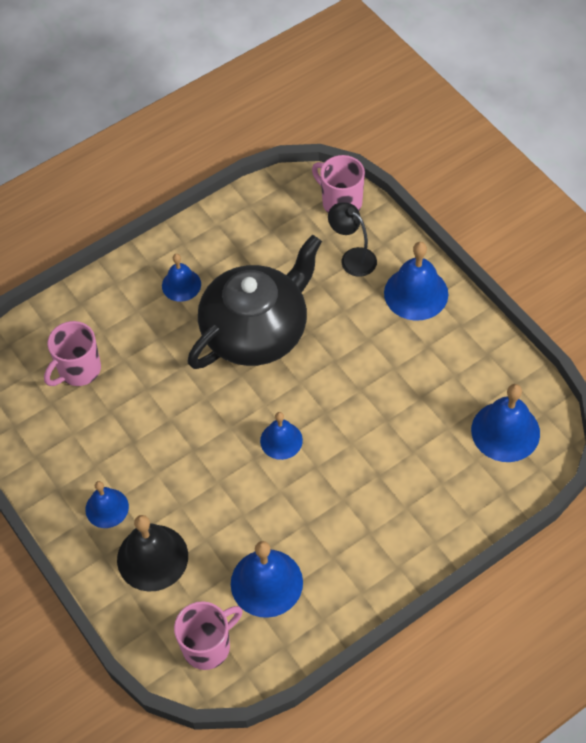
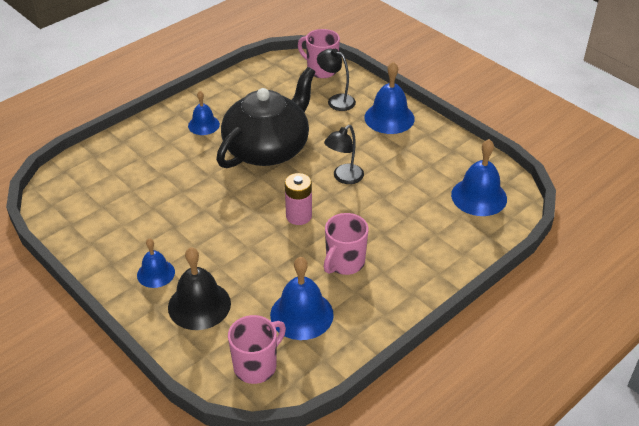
camera: 10 degrees left, 15 degrees down
(78, 370) = (124, 183): pink mug -> pink mug (344, 263)
(281, 440) = (298, 216): blue bell -> pink battery
(344, 386) = (344, 178): none -> black lamp

